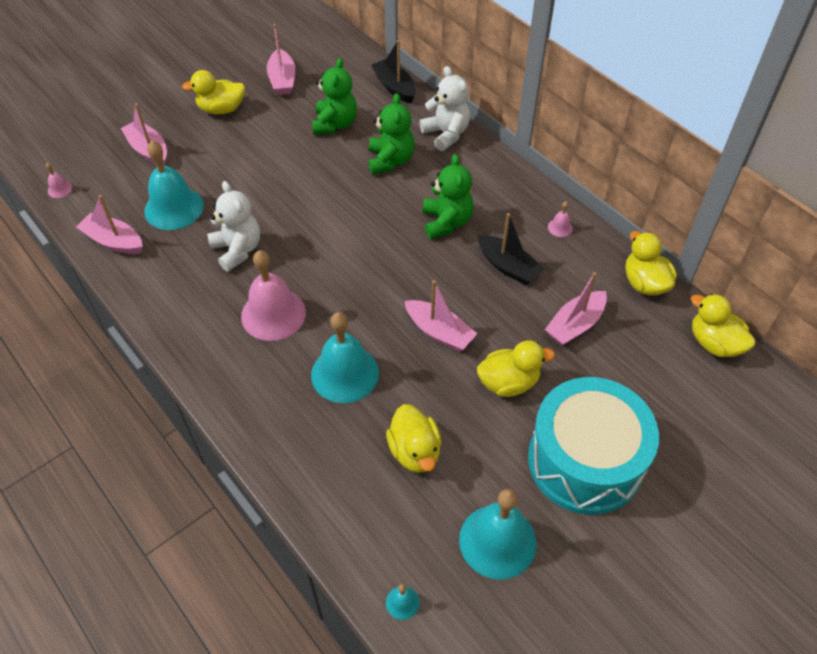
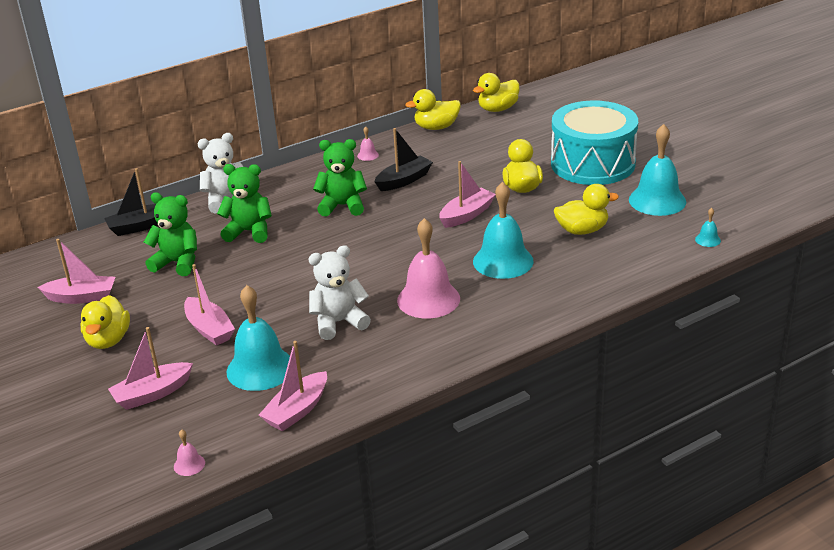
camera: 80 degrees left, 20 degrees down
(575, 325) = (471, 157): pink boat -> pink boat (209, 329)

